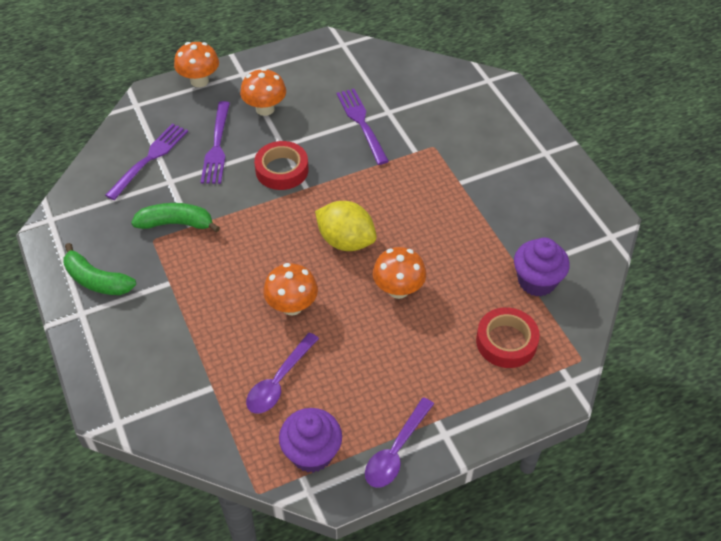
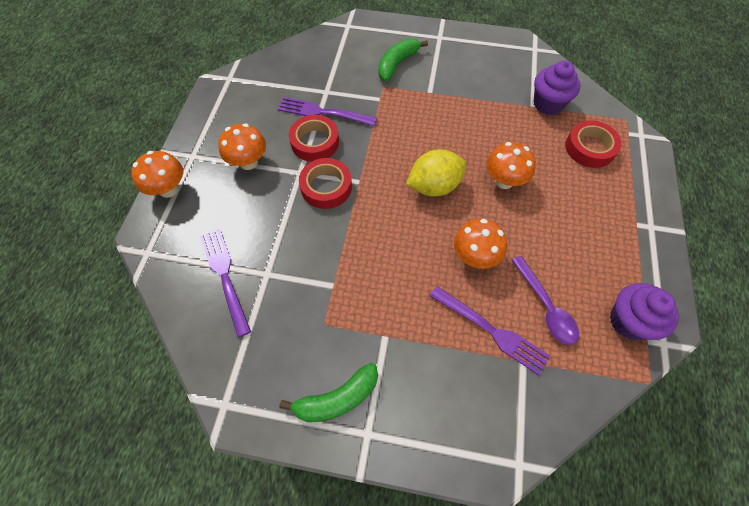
camera: 55 degrees left, 10 degrees up
(176, 223) = (321, 294): green banana -> green banana (397, 64)
(217, 146) = (258, 217): purple fork -> purple fork (491, 331)
(323, 136) = (315, 142): none -> red tape
(396, 451) = (652, 264): purple spoon -> none

